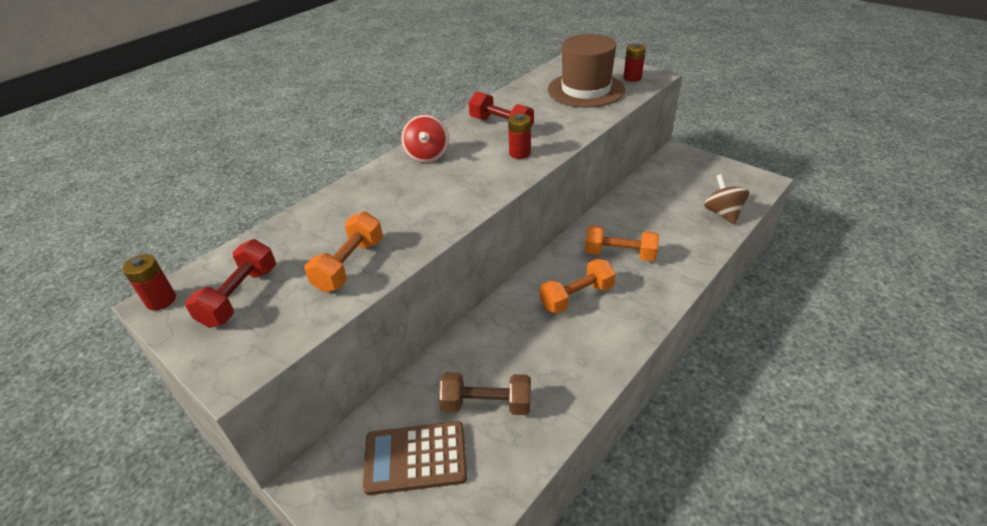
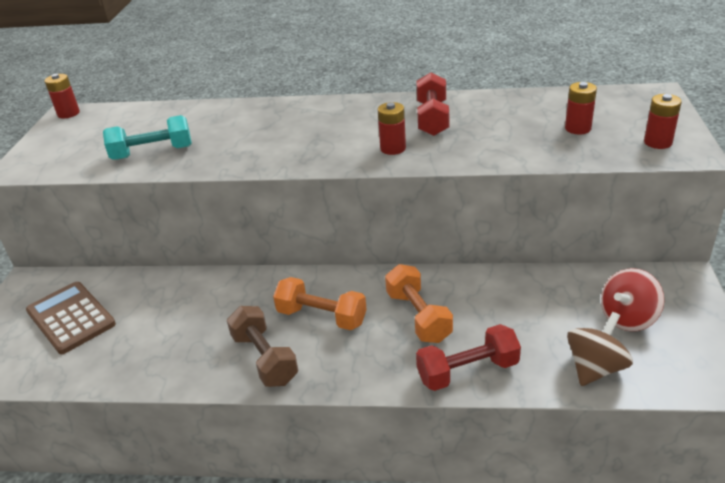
camera: 55 degrees right, 5 degrees down
(240, 296) = (89, 134): red dumbbell -> red dumbbell (467, 371)
(350, 265) = (152, 153): orange dumbbell -> turquoise dumbbell
(427, 155) = (334, 111): red spinning top -> red spinning top (628, 318)
(486, 404) = (145, 326): brown dumbbell -> brown dumbbell (265, 358)
(586, 90) = (578, 128): brown hat -> red battery

